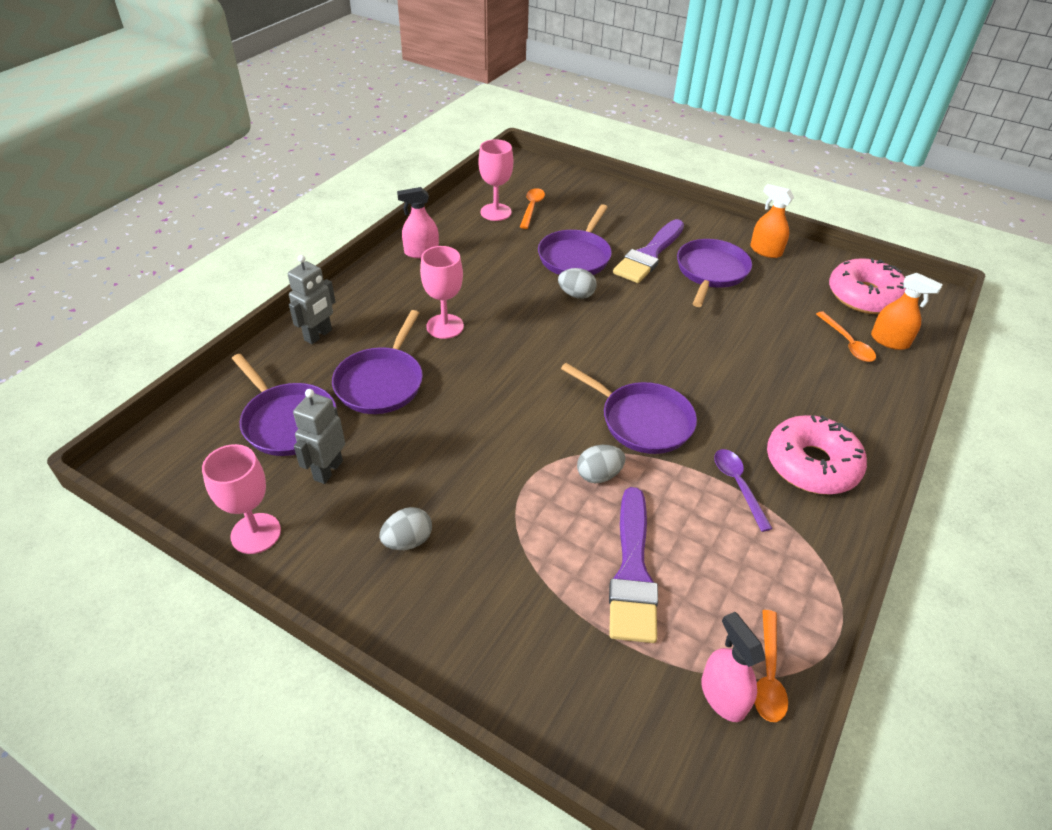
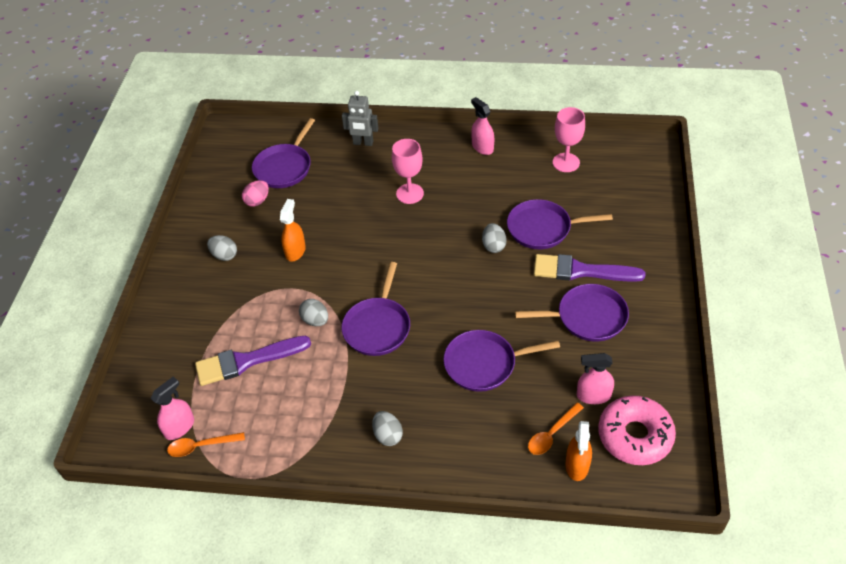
camera: 70 degrees right, 5 degrees up
(256, 533) = (203, 196): pink goblet -> none
(328, 470) = (257, 201): grey robot -> pink egg
(381, 382) = (338, 189): purple pan -> purple pan (484, 364)
(532, 208) = (590, 179): orange spoon -> none
(738, 485) = (344, 396): purple spoon -> none
(765, 251) = (652, 347): orange spray bottle -> orange spray bottle (295, 251)
(809, 302) = (593, 395): none -> pink spray bottle
(811, 464) = (388, 435): pink donut -> grey egg

